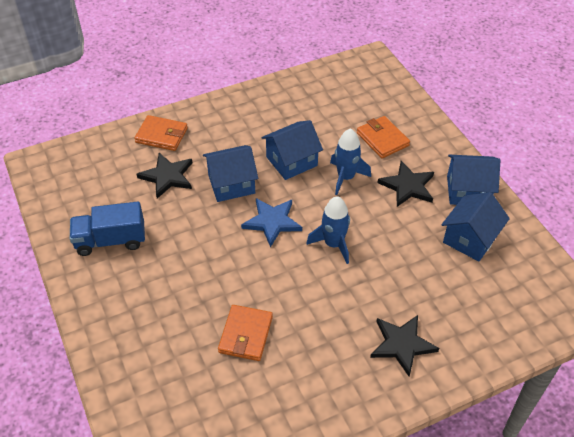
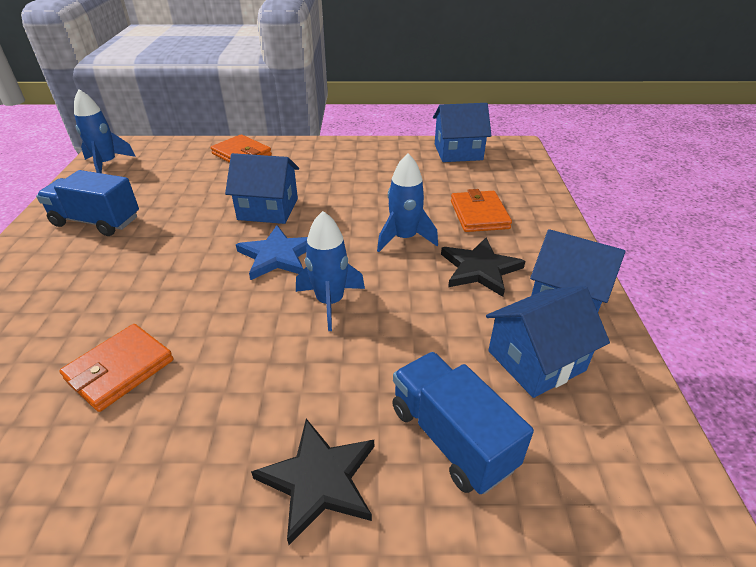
camera: 25 degrees right, 10 degrees down
(54, 183) = (107, 164): none -> blue rocket
(167, 176) = (211, 186): black star -> none
(291, 161) = (353, 207): blue house -> blue house (458, 152)
(450, 298) = (451, 437): none -> blue truck

